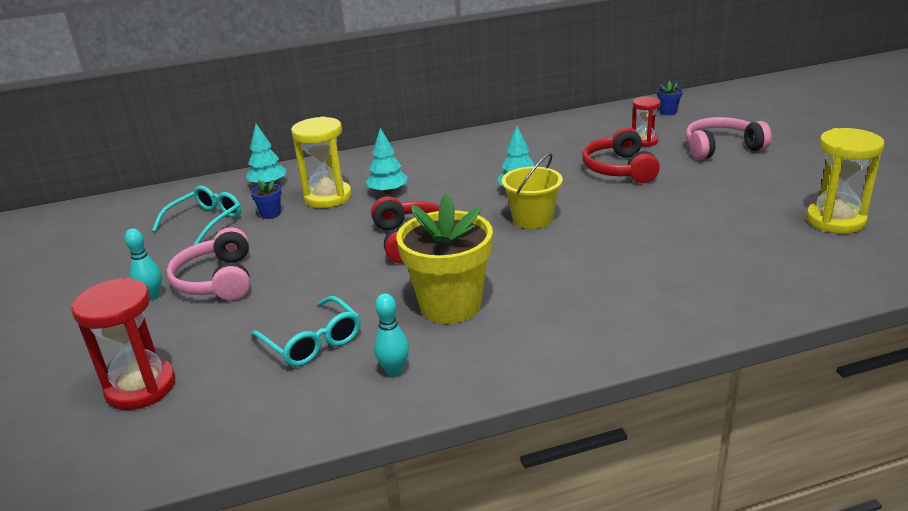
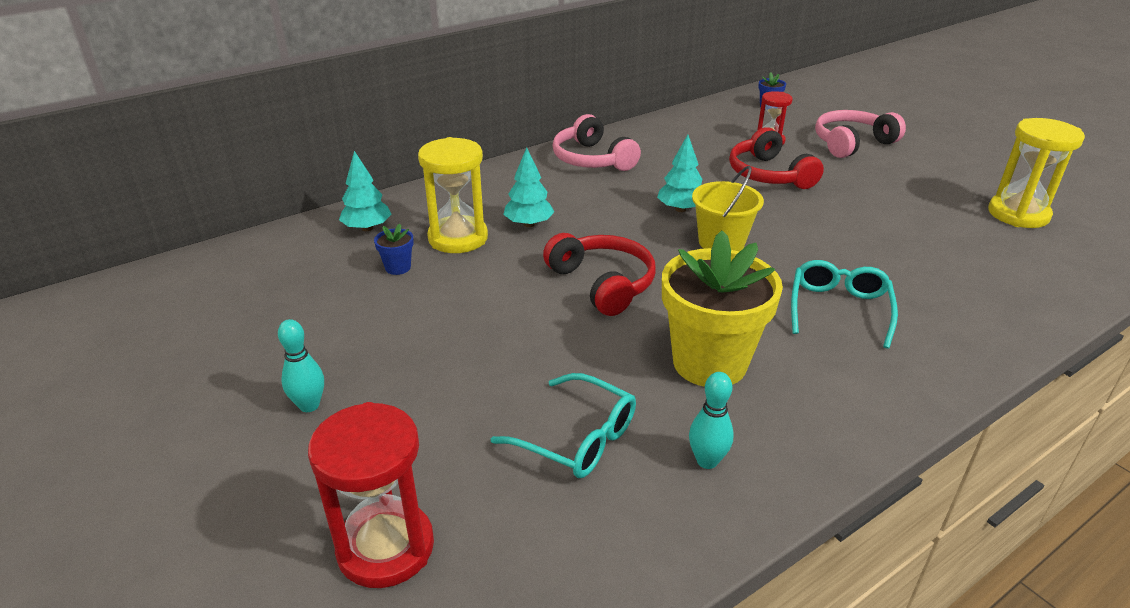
camera: 20 degrees left, 5 degrees up
(205, 221) = (314, 287): turquoise glasses -> turquoise glasses (839, 309)
(217, 280) = (388, 369): pink headphones -> pink headphones (592, 159)

